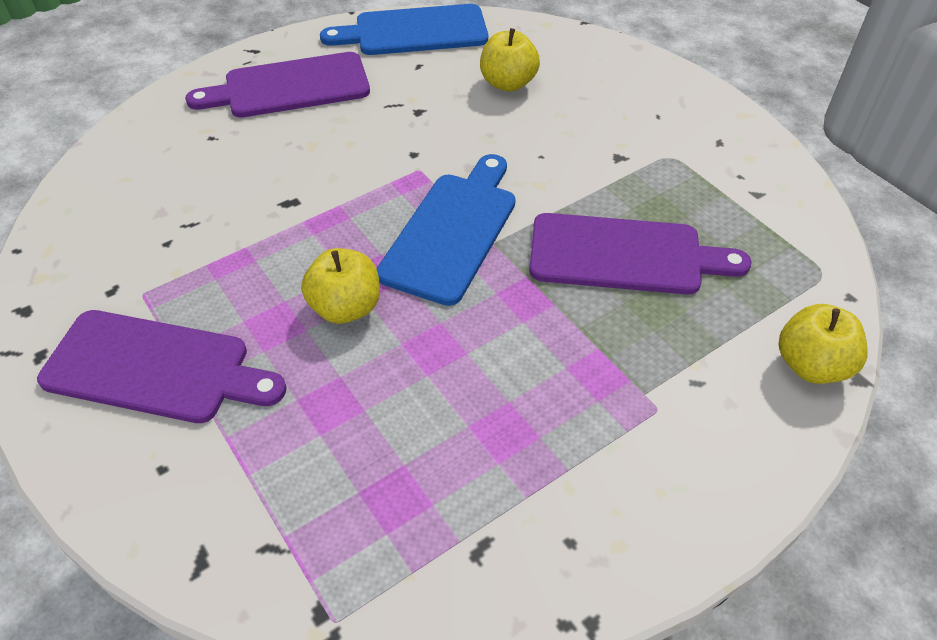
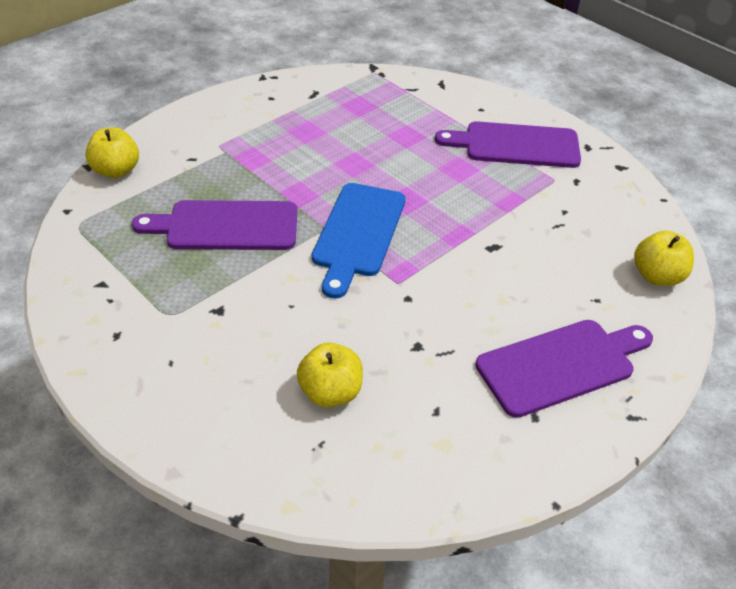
camera: 170 degrees right, 5 degrees down
(346, 307) = (418, 181): yellow apple -> yellow apple (657, 276)
(414, 31) = (459, 471): blue cutting board -> none

